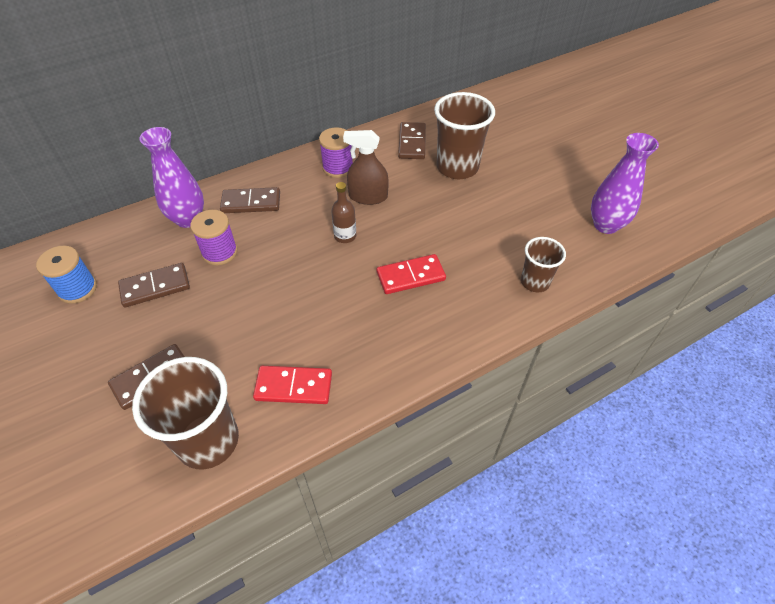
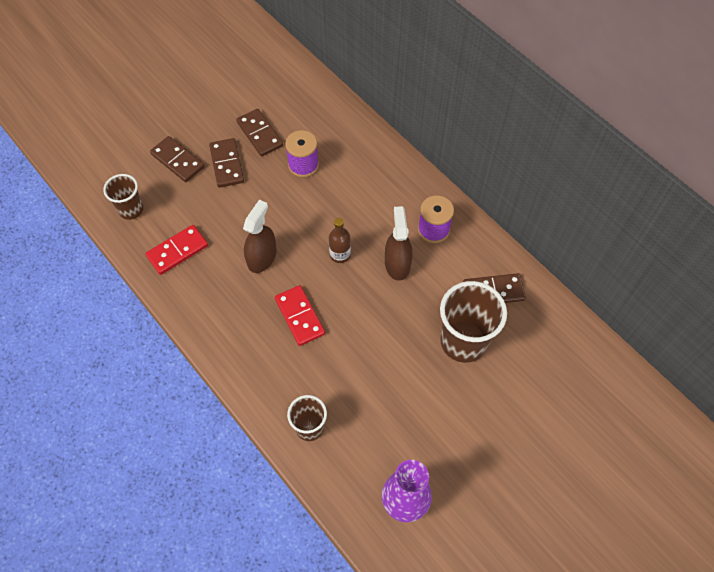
camera: 80 degrees right, 10 degrees up
(77, 289) = (251, 87): blue spool -> none
(188, 219) = (337, 131): purple vase -> none
(208, 441) = (131, 210): brown cup -> brown cup, size x0.58
(251, 203) = (367, 171): brown domino -> brown domino (226, 164)
(293, 387) = (177, 251): red domino -> red domino turned 60 degrees clockwise
(329, 301) = (262, 257): none -> brown spray bottle

